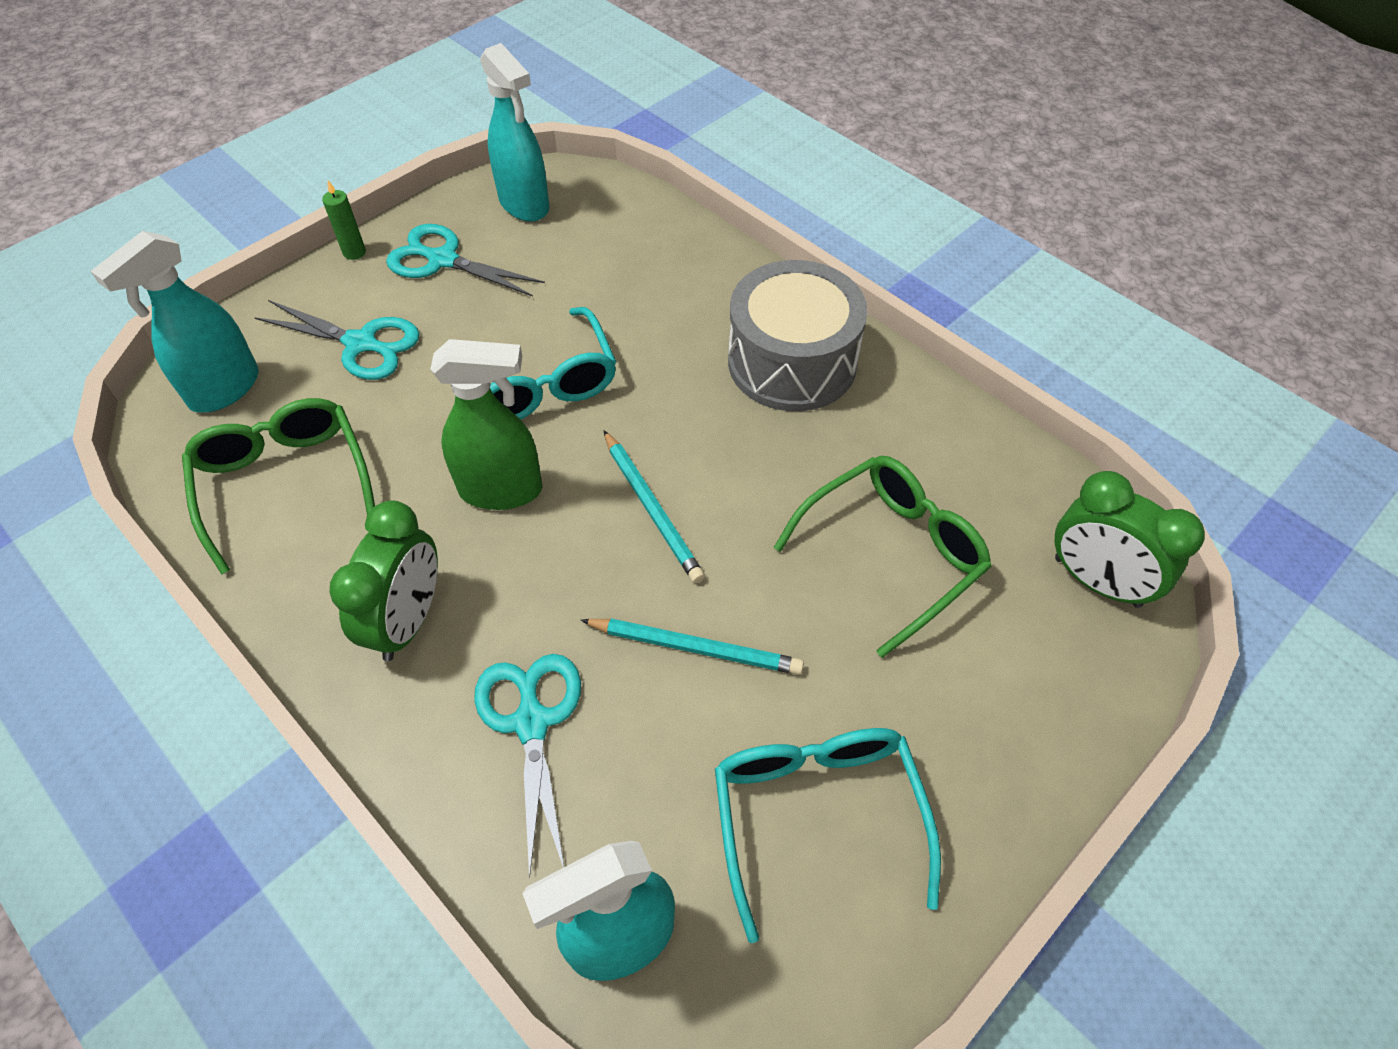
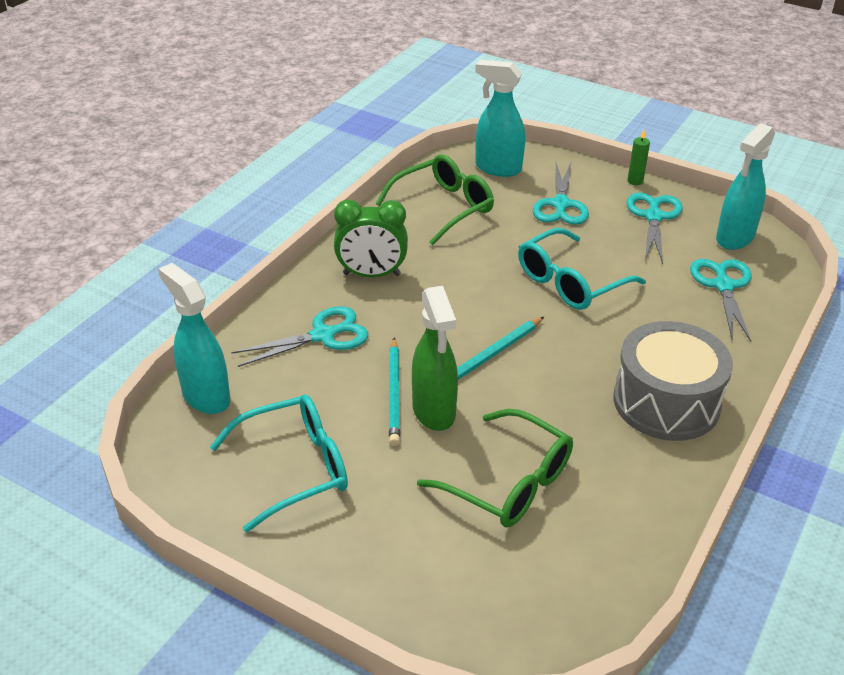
camera: 75 degrees right, 15 degrees down
(502, 490) = (477, 287): green spray bottle -> green spray bottle (434, 411)
(608, 245) = (723, 285): none -> turquoise scissors
(1096, 582) = (536, 615): green clock -> none

